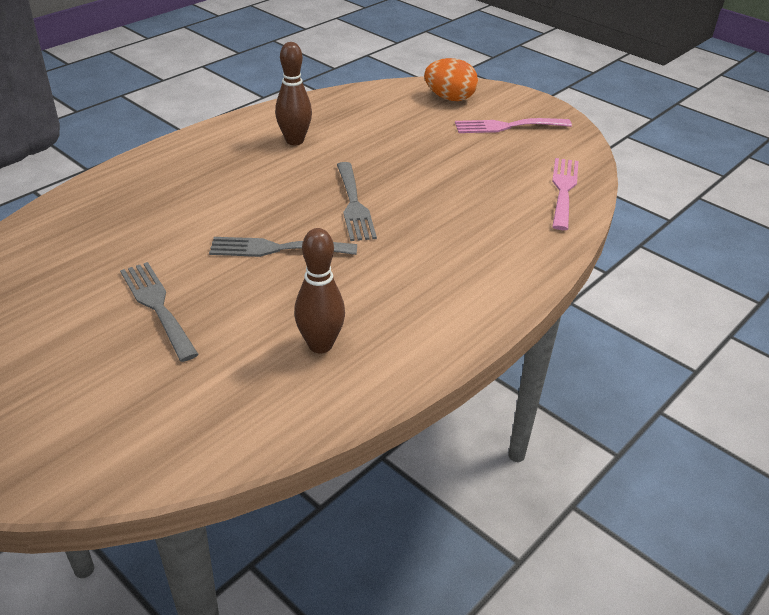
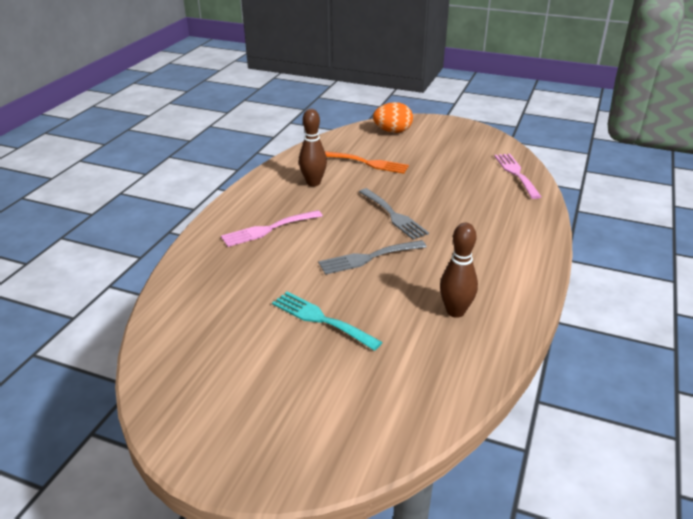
camera: 20 degrees left, 5 degrees down
(157, 306) = (321, 319): grey fork -> turquoise fork
(383, 132) = (368, 163): none -> orange fork
(507, 126) = (445, 141): pink fork -> pink fork (268, 229)

